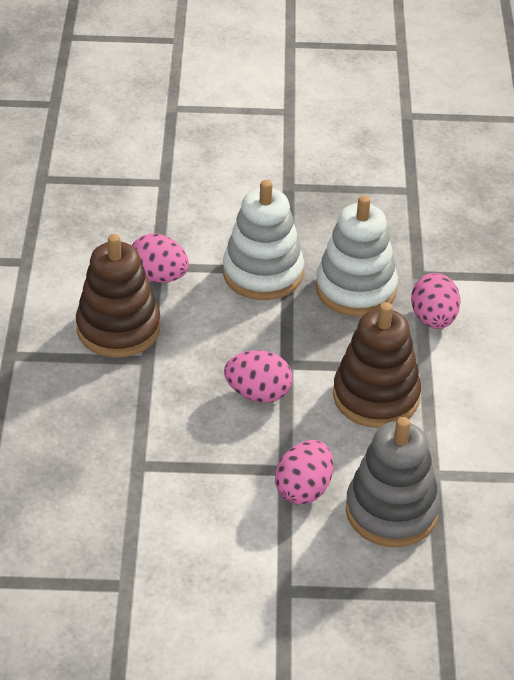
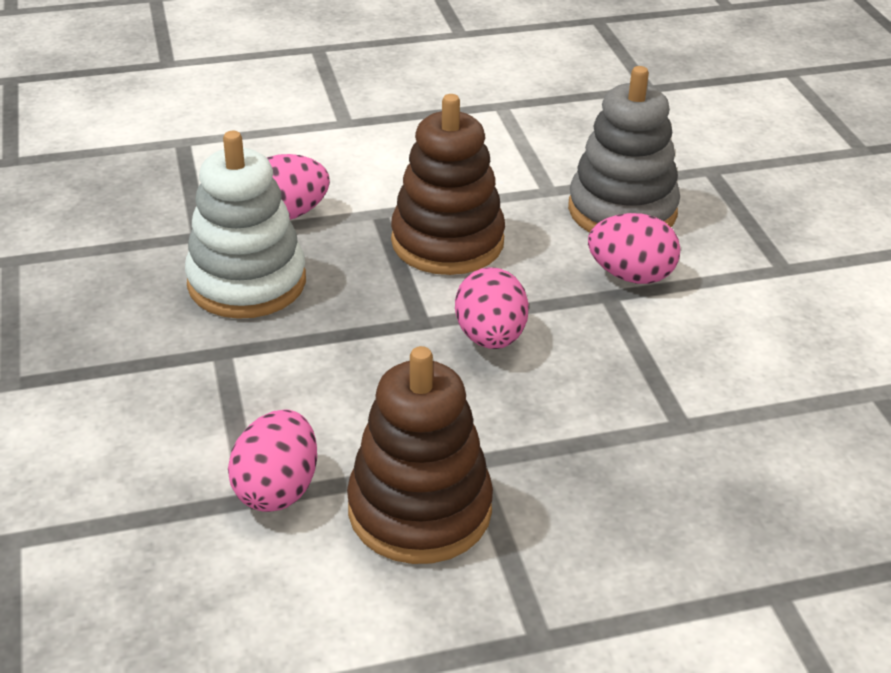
camera: 105 degrees left, 5 degrees down
(263, 273) = (237, 374): white stacking toy -> none

